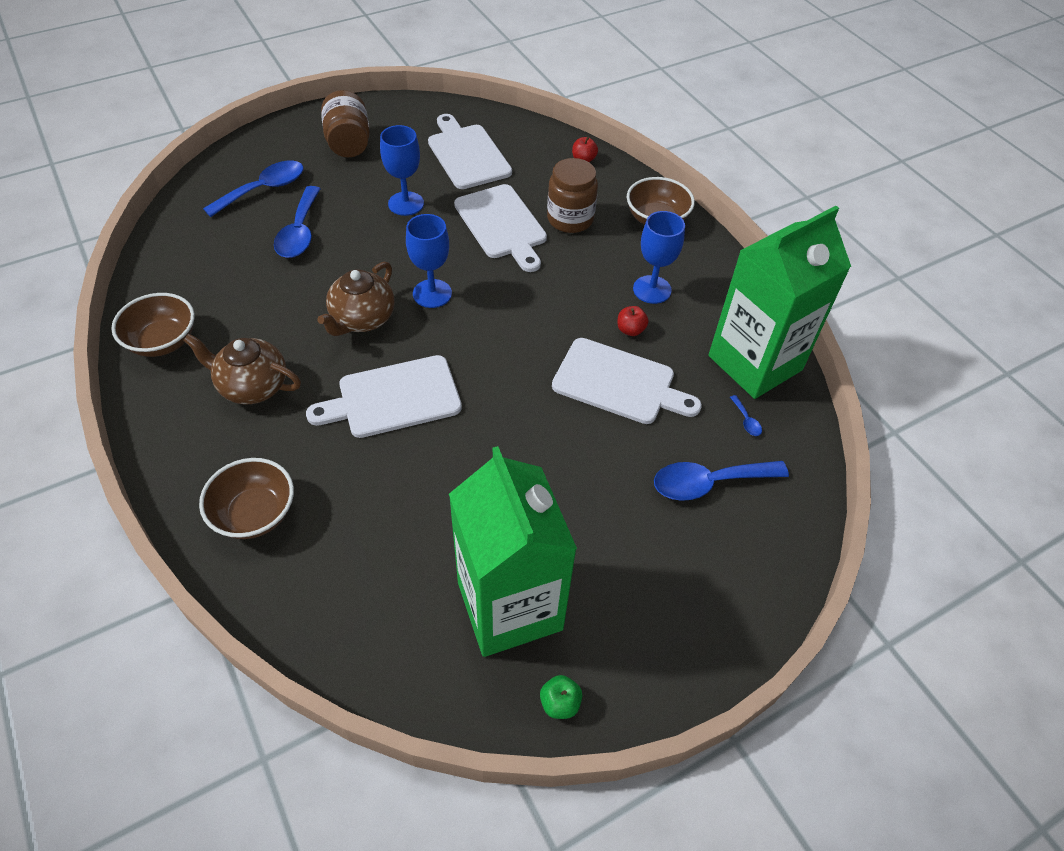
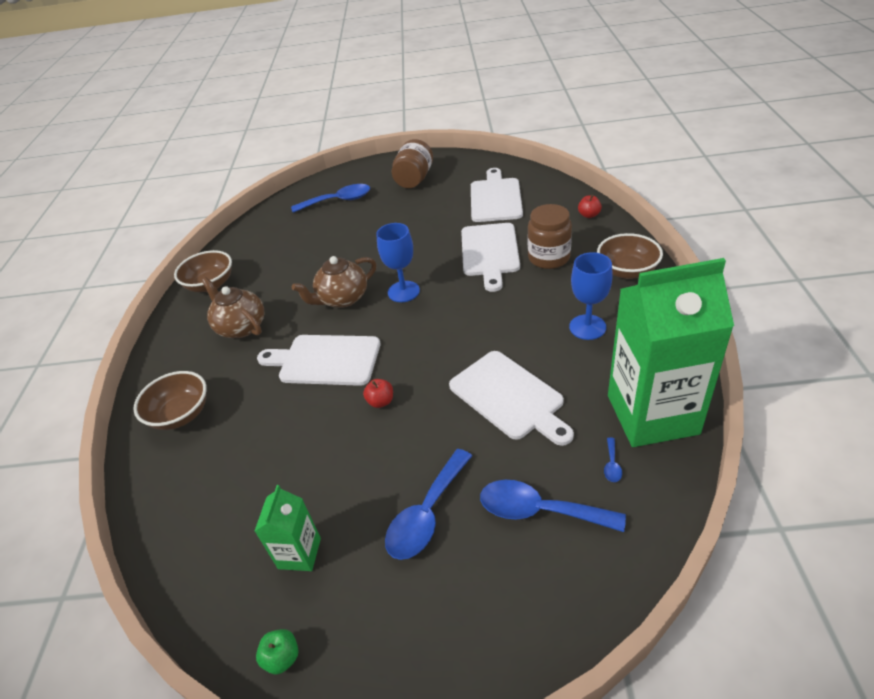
camera: 35 degrees right, 10 degrees down
(299, 232) = (341, 232): blue spoon -> blue spoon (426, 514)
(406, 204) = (427, 225): blue goblet -> none
(509, 606) = (299, 553): green carton -> green carton, size x0.46
(630, 330) = (547, 356): red apple -> red apple (381, 401)

